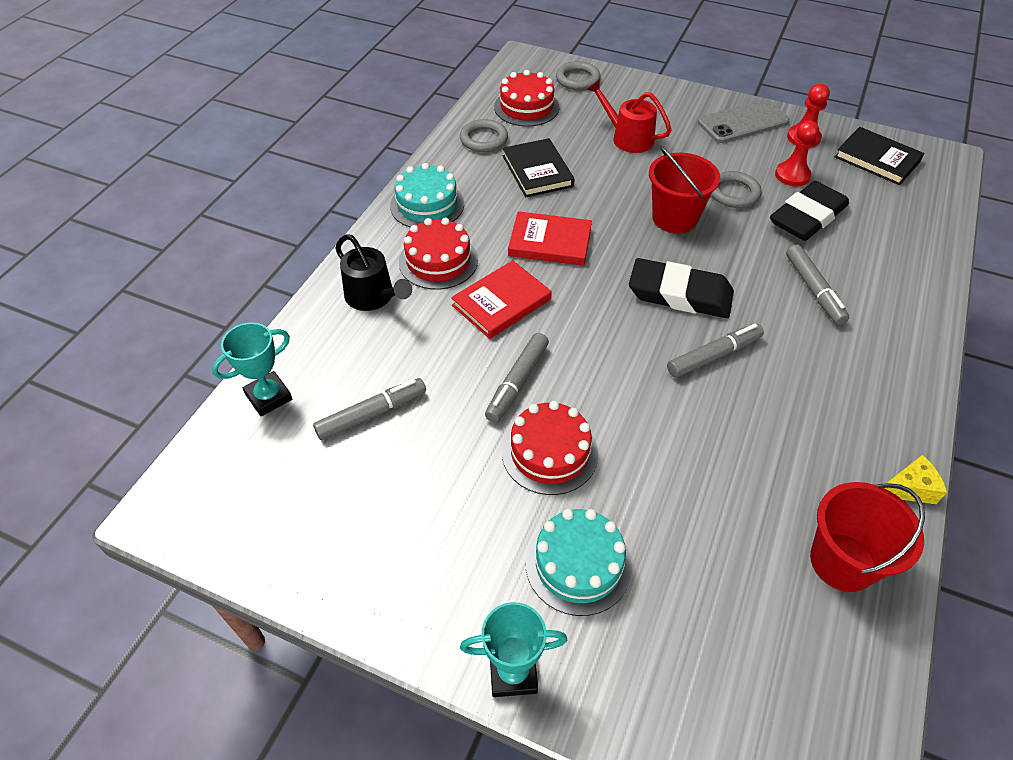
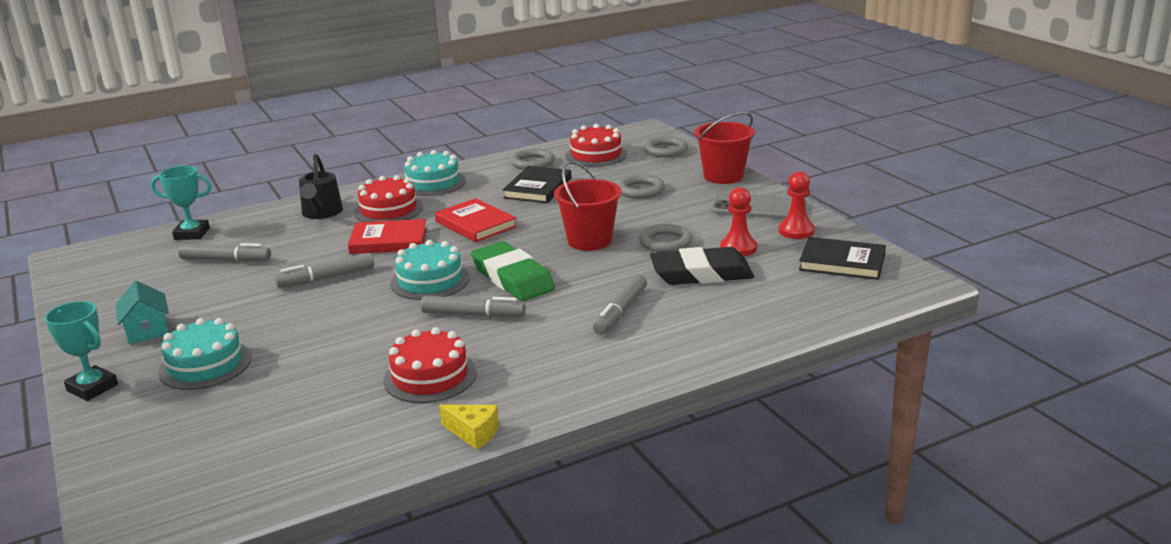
camera: 40 degrees right, 25 degrees down
(443, 559) = (147, 330): none -> turquoise house
(549, 452) = (283, 314): red cake -> red cake (430, 376)
(617, 334) = (430, 281): none -> turquoise cake
(627, 138) = (641, 190): red watering can -> grey ring
(680, 294) = (512, 278): black eraser -> green eraser
(842, 562) = (353, 441): red bucket -> red bucket (723, 176)
(877, 159) = (842, 262): black book -> black book turned 60 degrees counterclockwise

